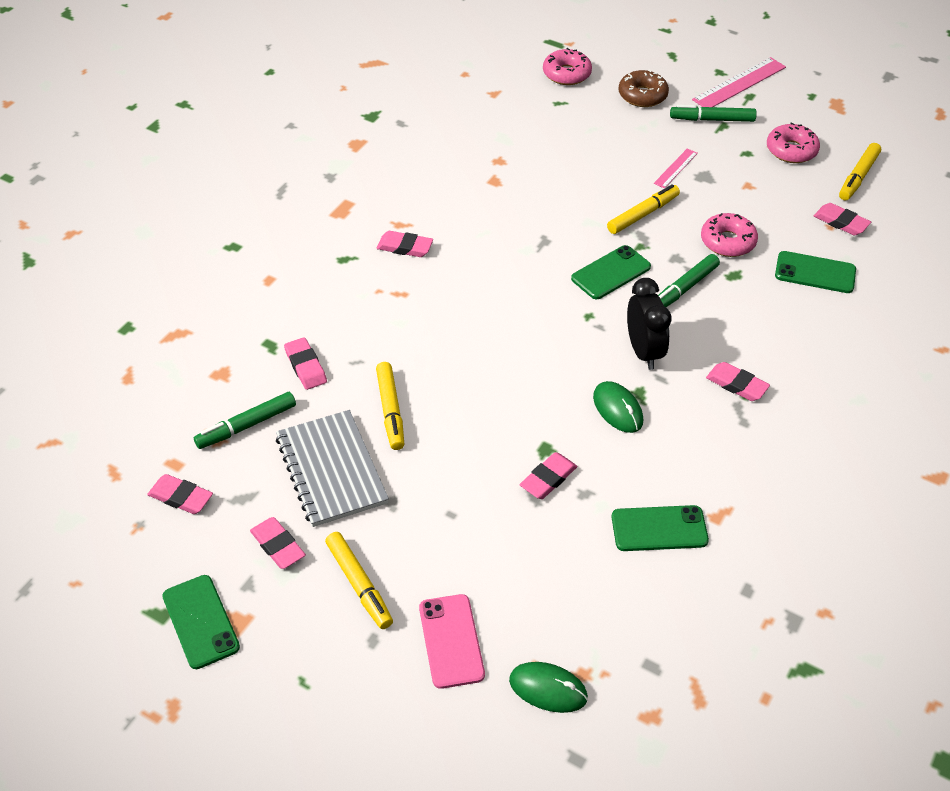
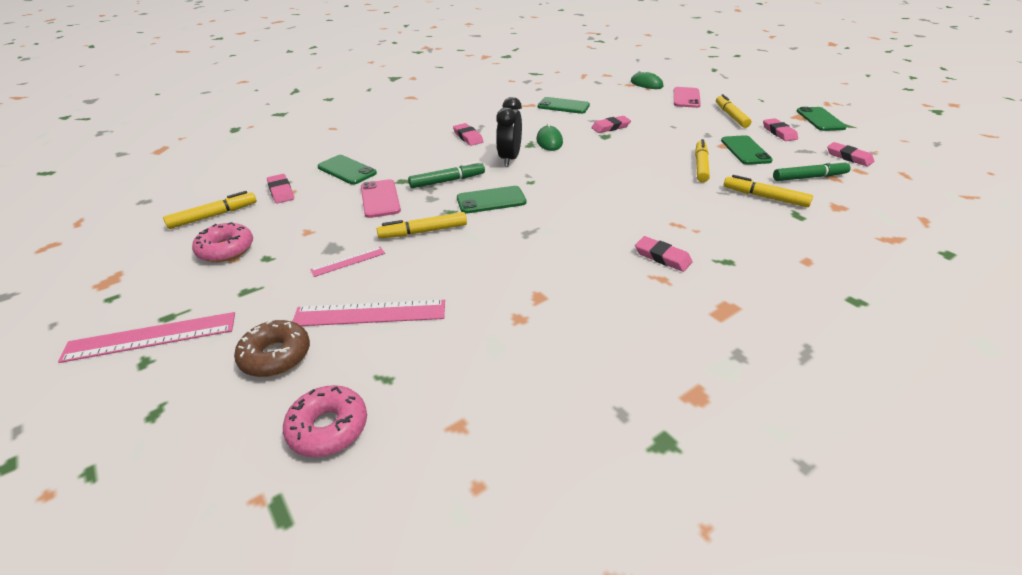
camera: 155 degrees left, 10 degrees down
(305, 366) = (765, 197): pink eraser -> yellow marker
(331, 470) = (745, 150): grey notebook -> green phone
(611, 135) = (370, 313): none -> pink ruler
(712, 120) = (246, 300): green marker -> none
(727, 242) = (380, 199): pink donut -> pink phone

